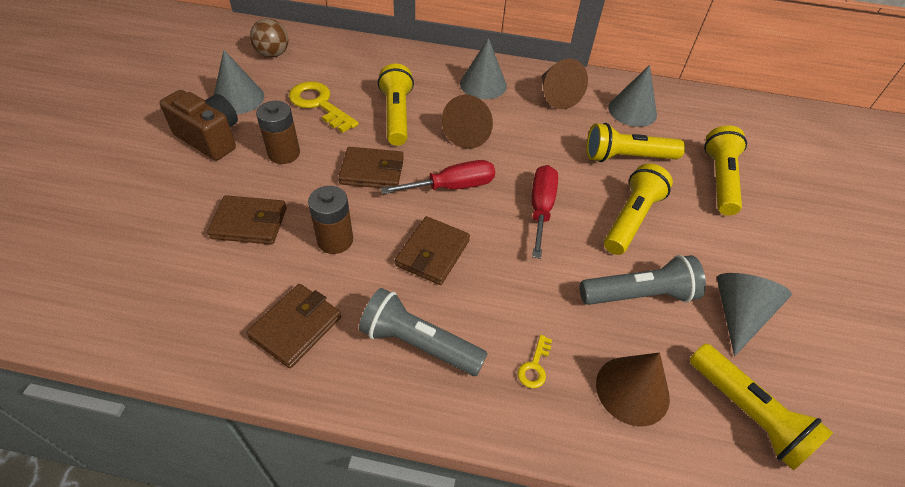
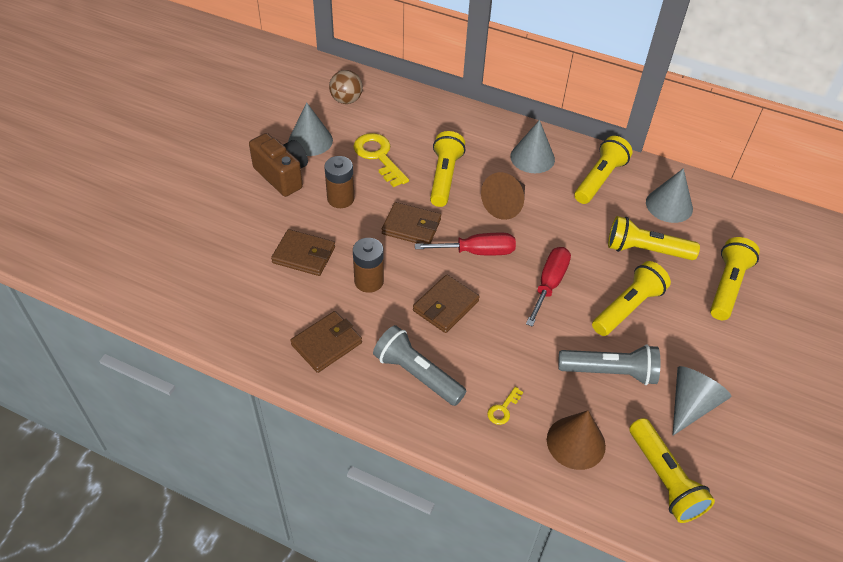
camera: 15 degrees right, 0 degrees up
(556, 96) = (599, 179): brown cone -> yellow flashlight

